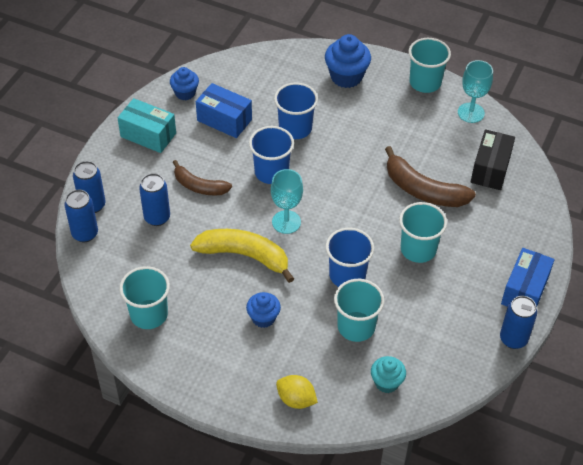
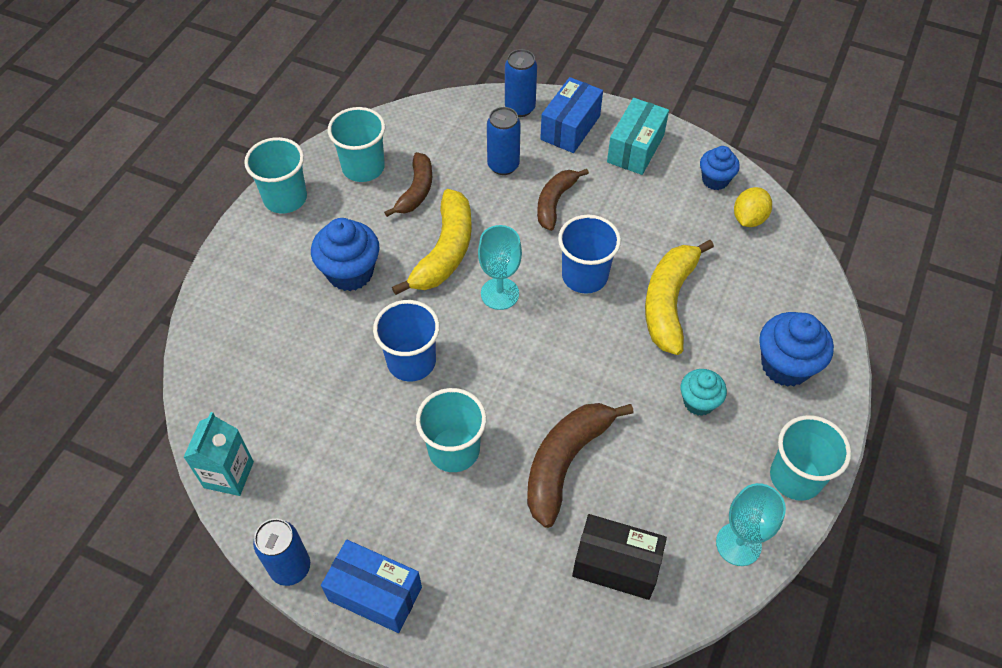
camera: 90 degrees right, 5 degrees up
(85, 234) = (478, 105): blue can -> none
(179, 276) = (416, 191): none -> brown banana
(224, 120) = (672, 223): blue box -> blue box (570, 128)
(263, 318) = (350, 273): blue cupcake -> blue cupcake, size x1.60
(295, 128) = (669, 302): blue cup -> yellow banana
(296, 399) = (232, 307): yellow lemon -> yellow lemon (748, 219)
(356, 326) = (329, 370): turquoise cup -> turquoise cup (285, 198)
(386, 382) = (241, 402): turquoise cupcake -> turquoise cupcake (698, 402)
(447, 384) = (229, 474): none -> turquoise carton

